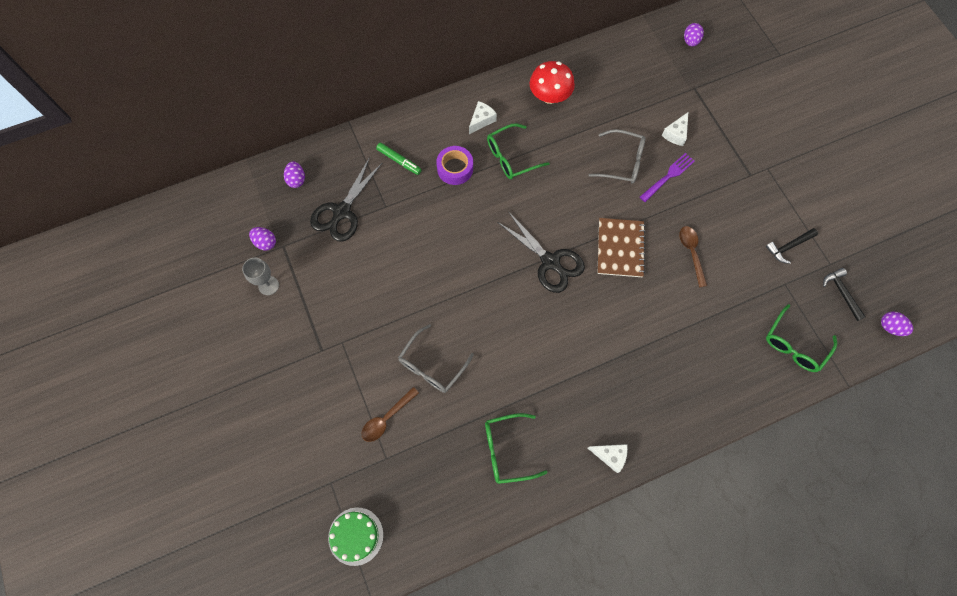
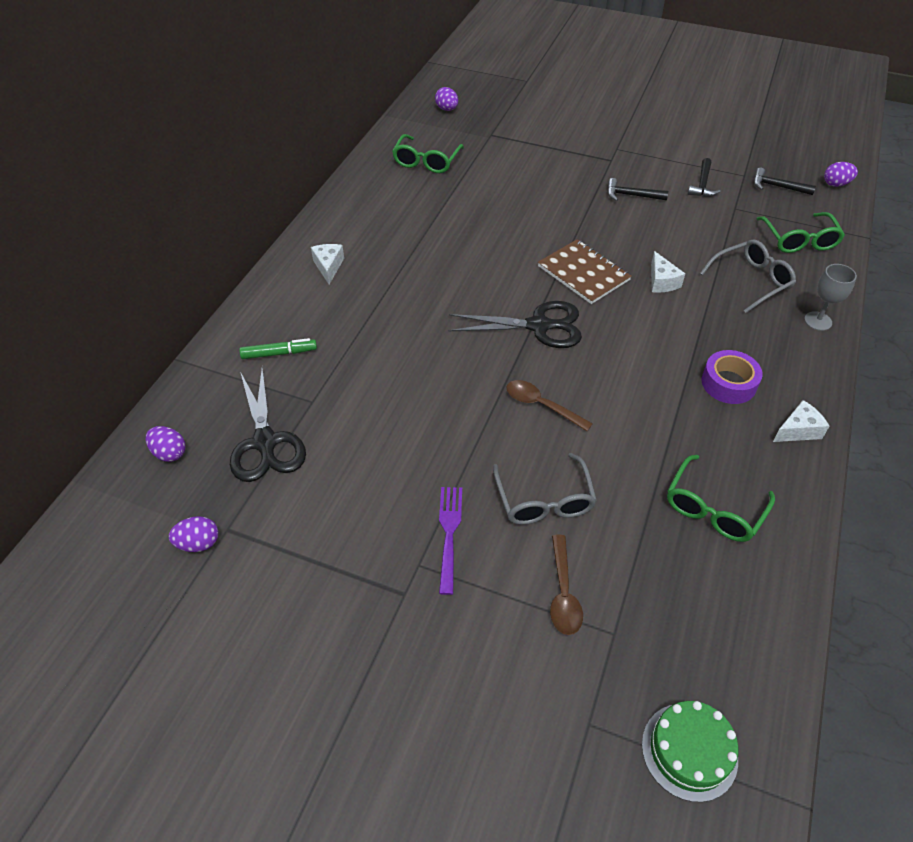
camera: 45 degrees left, 20 degrees down
(268, 285) = (255, 584): grey goblet -> grey goblet (818, 321)
(455, 168) = (349, 320): purple tape -> purple tape (728, 383)
(511, 157) = (395, 274): green glasses -> green glasses (426, 161)
(550, 96) = (373, 210): red mushroom -> none
(622, 162) = (500, 215): grey glasses -> grey glasses (750, 281)
(668, 176) = (551, 200): purple fork -> purple fork (449, 534)
(676, 134) = (518, 170): white cheese -> white cheese (661, 281)
(691, 253) = (642, 236): brown spoon -> brown spoon (542, 405)
(726, 215) = (631, 195): none -> black hammer

